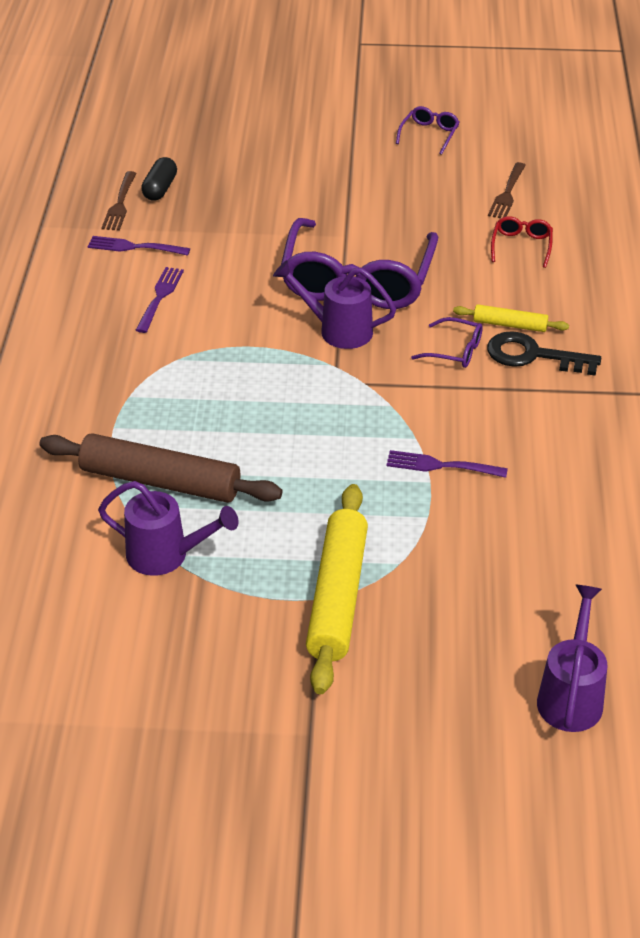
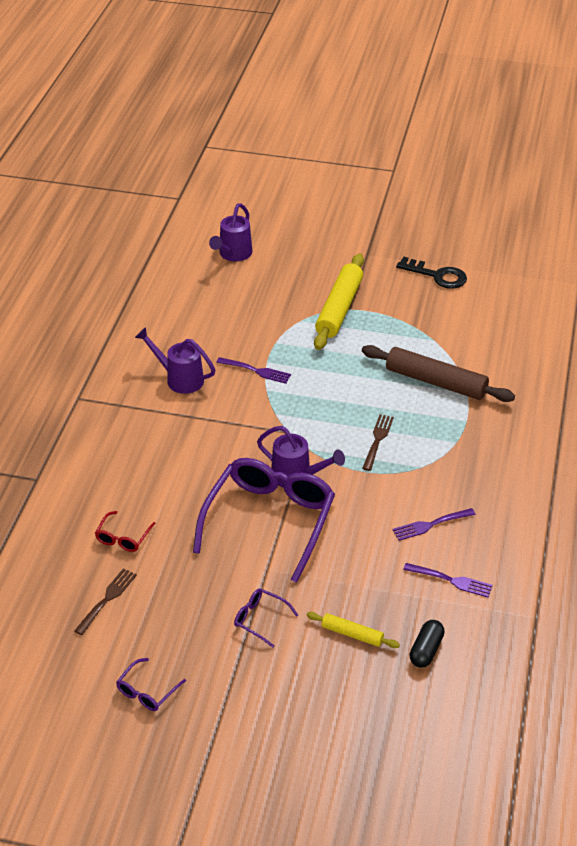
camera: 170 degrees left, 0 degrees up
(120, 204) = (464, 635): brown fork -> brown fork (377, 440)
(160, 297) = (430, 524): purple fork -> purple fork turned 45 degrees clockwise
(166, 555) = (434, 340): purple watering can -> purple watering can (180, 379)
(454, 351) = (216, 449): purple glasses -> purple glasses (260, 619)
(509, 325) = (167, 465): yellow rolling pin -> yellow rolling pin (352, 634)
(533, 355) = (162, 438): black key -> black key (437, 275)

